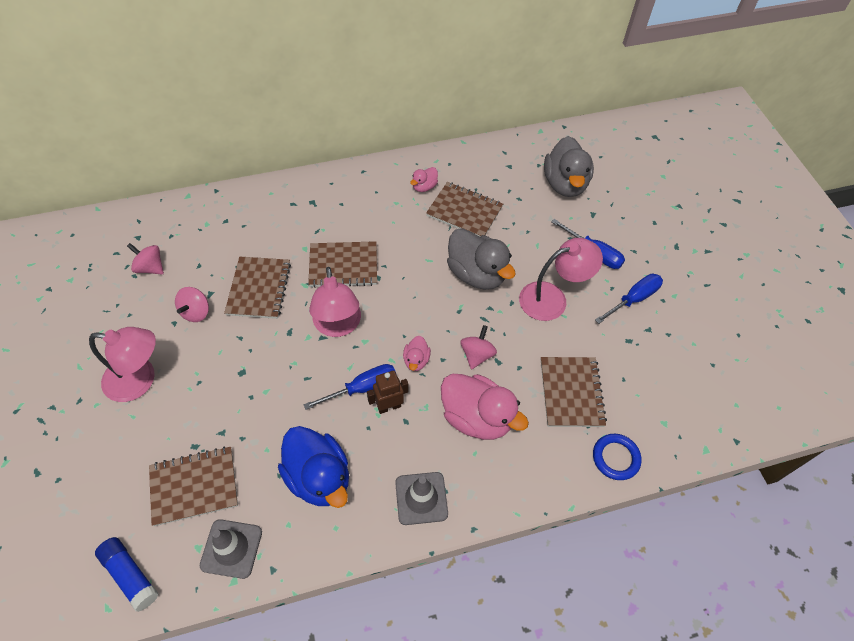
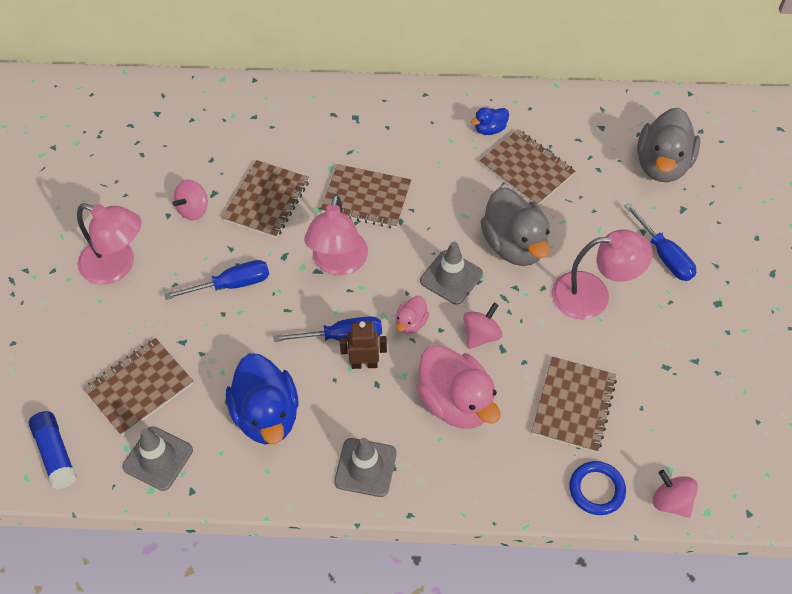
camera: 20 degrees right, 0 degrees up
(150, 267) = (161, 149): pink spinning top -> pink spinning top (671, 501)
(194, 486) = (139, 387): brown notebook -> brown notebook turned 45 degrees counterclockwise
(424, 187) = (490, 129): pink duck -> blue duck
(436, 313) = (451, 277): none -> grey traffic cone
(633, 299) = (691, 321): blue screwdriver -> blue screwdriver (231, 284)

